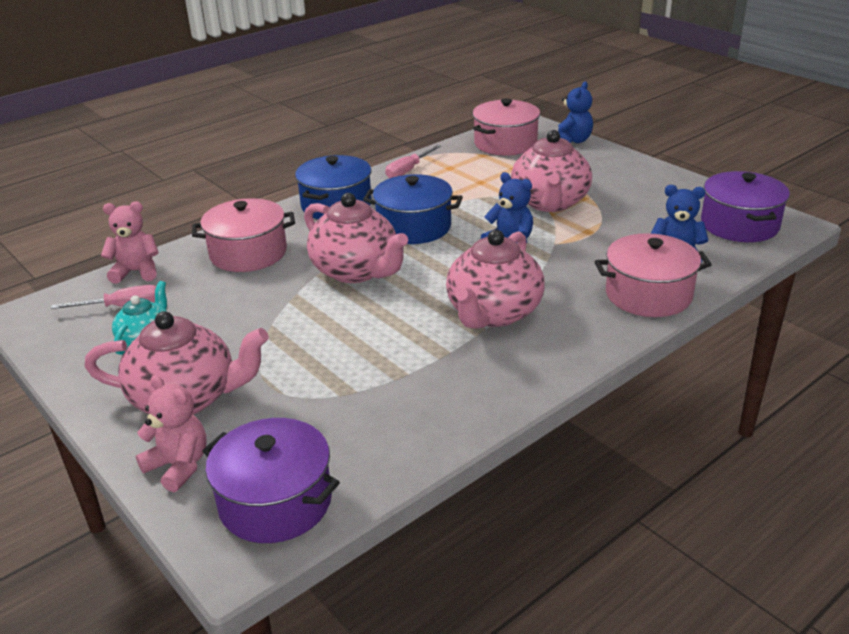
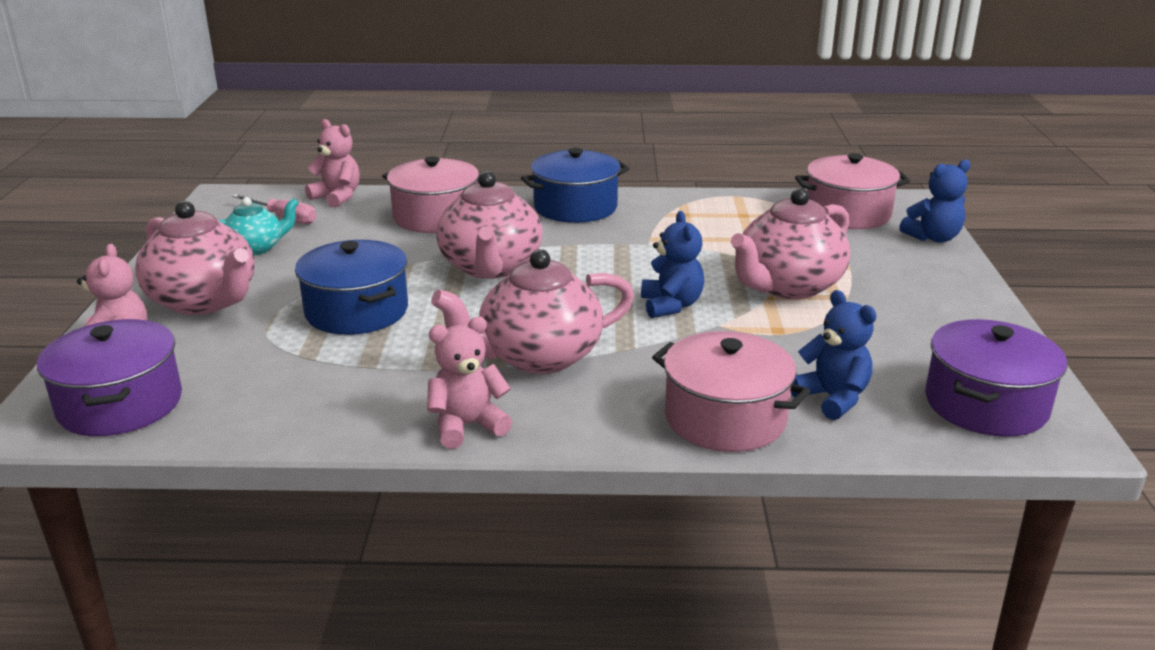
camera: 40 degrees right, 5 degrees down
(408, 170) = (697, 202): pink screwdriver -> none
(414, 227) = (608, 252): blue pot -> blue pot (357, 311)
(531, 376) = (467, 426): none -> pink teddy bear

